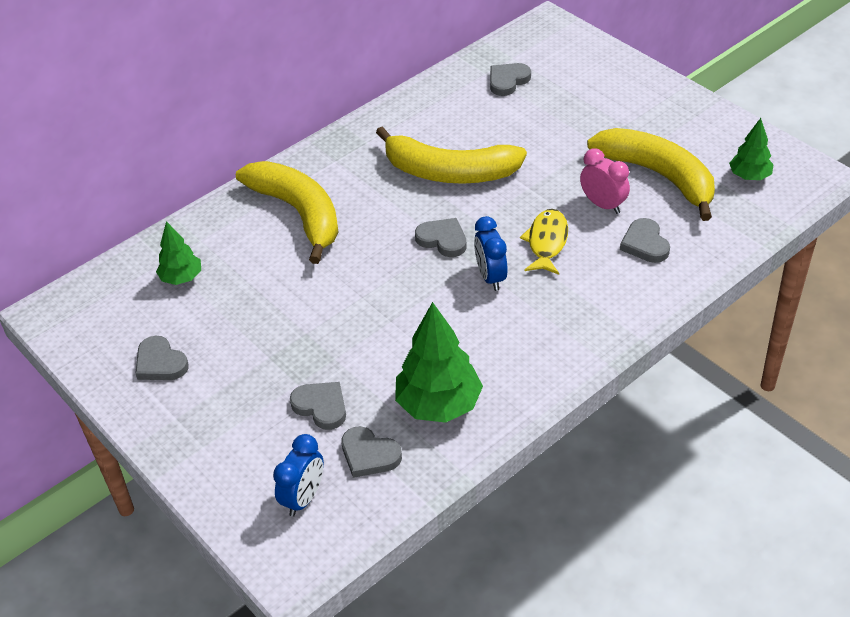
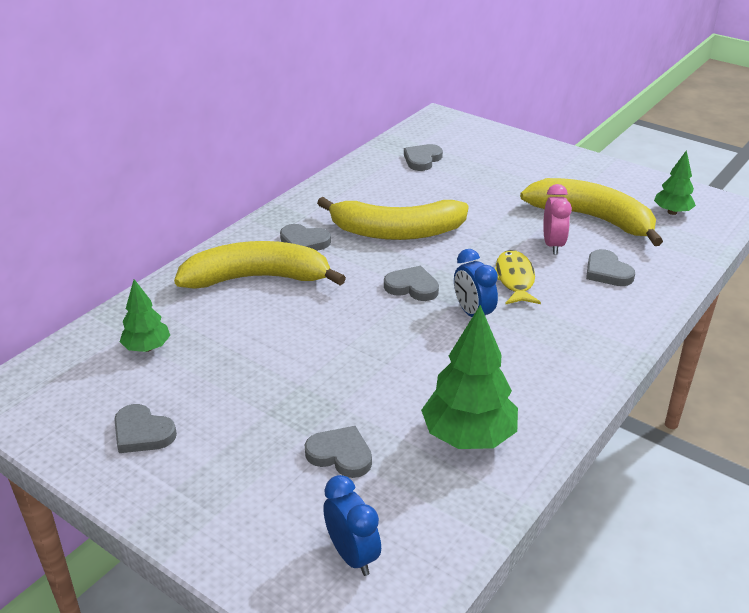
camera: 15 degrees left, 10 degrees down
(298, 213) = (257, 278): yellow banana -> yellow banana turned 45 degrees counterclockwise
(303, 498) = (352, 555): blue clock -> blue clock turned 45 degrees counterclockwise
(369, 455) = (412, 497): grey heart -> grey heart (304, 242)
(603, 205) = (553, 245): pink clock -> pink clock turned 60 degrees clockwise

